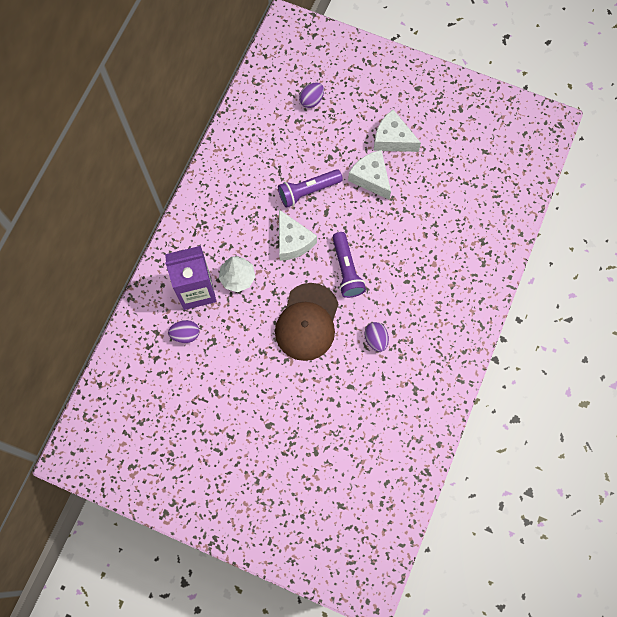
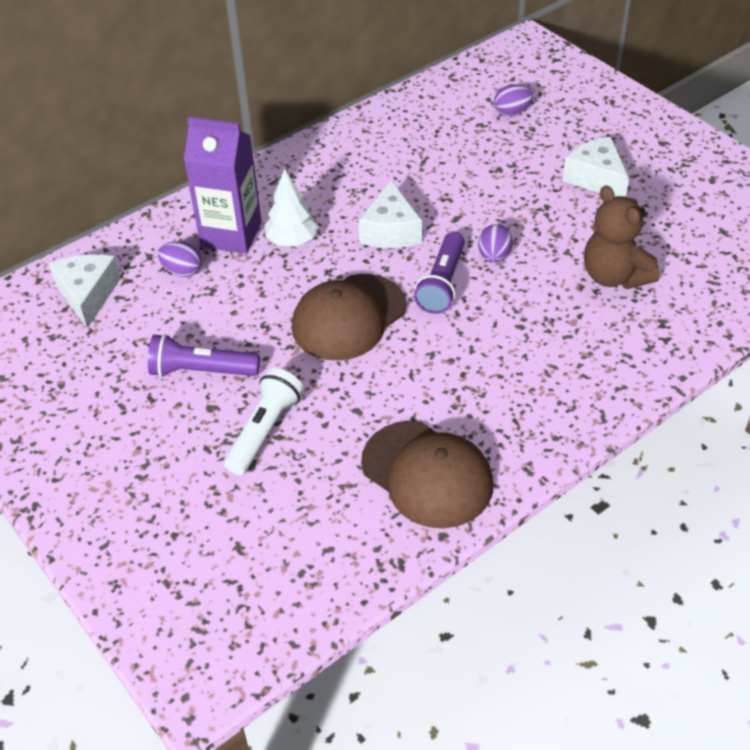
camera: 30 degrees right, 25 degrees down
(308, 191) = (446, 190): purple flashlight -> purple flashlight (201, 371)
(308, 426) = (264, 431): none -> white flashlight
(371, 178) = (541, 205): white cheese -> white cheese (88, 295)
(376, 339) = (431, 372): purple egg -> purple egg (494, 256)
(411, 410) = (427, 474): none -> brown cap
(440, 217) = (614, 276): none -> brown teddy bear

